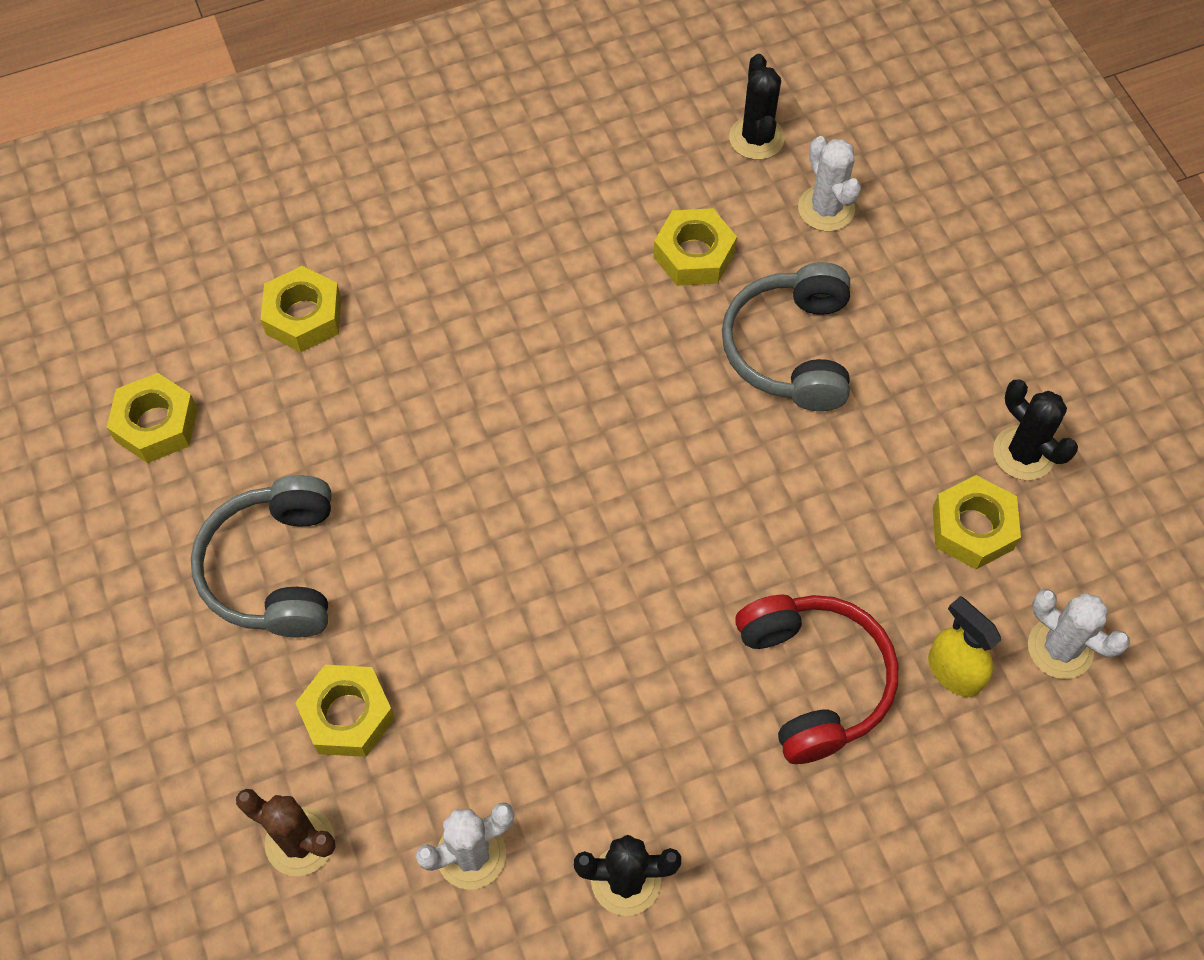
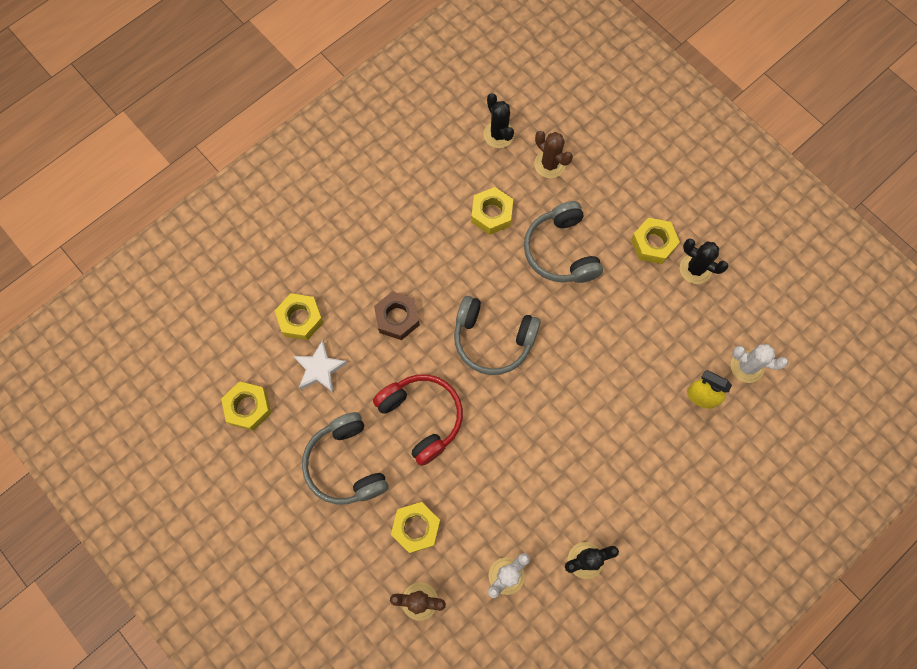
camera: 20 degrees left, 10 degrees up
(300, 403) = (319, 369): none -> white star
(464, 366) = (397, 318): none -> brown nut
(613, 452) = (493, 340): none -> grey headphones
(814, 680) = (637, 426): red headphones -> red headphones (422, 417)
(826, 209) = (549, 164): white cactus -> brown cactus
(972, 528) = (684, 318): yellow nut -> yellow nut (653, 243)

